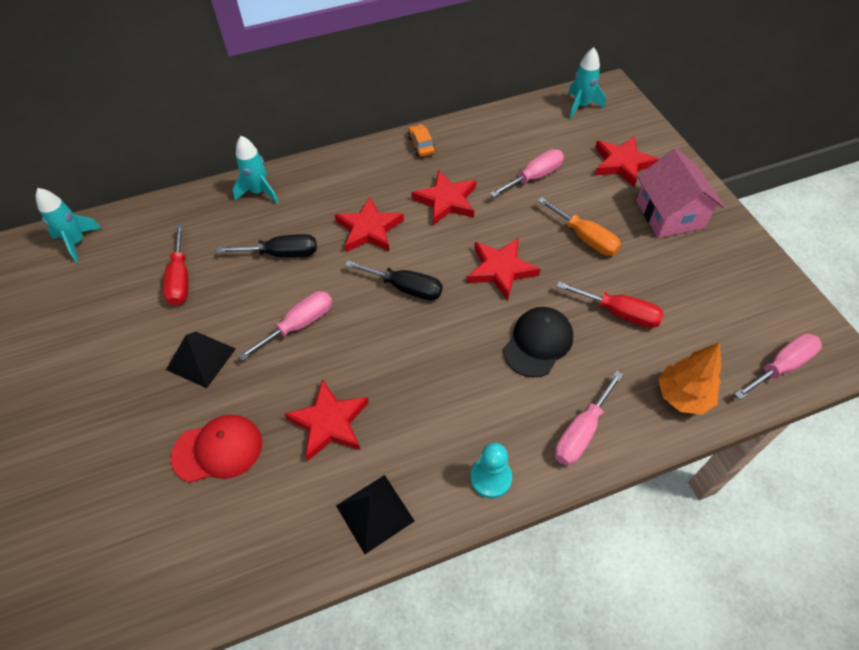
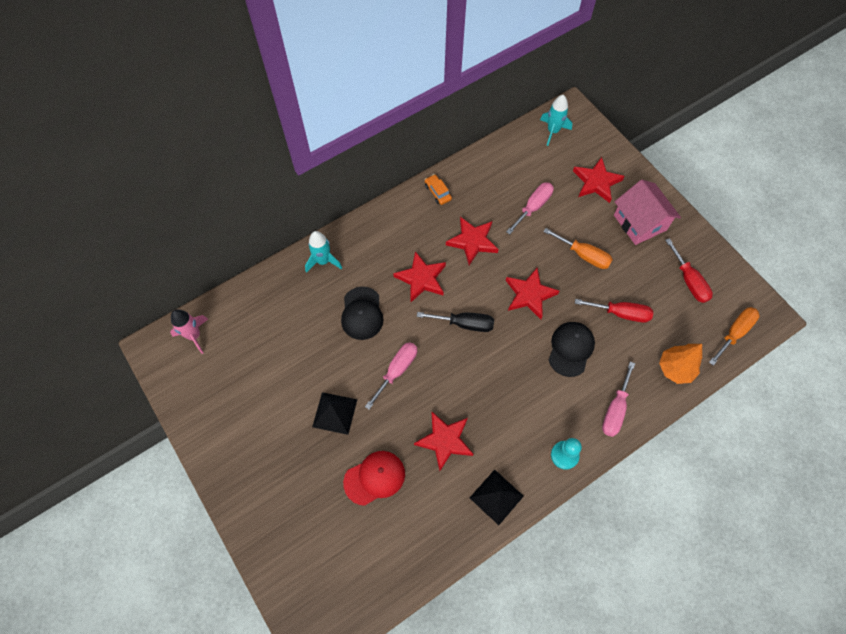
camera: 15 degrees left, 10 degrees up
(77, 242) = (194, 335): turquoise rocket -> pink rocket
(180, 279) = (292, 351): red screwdriver -> red screwdriver (689, 281)
(282, 254) = (362, 313): black screwdriver -> black cap
(781, 367) = (734, 333): pink screwdriver -> orange screwdriver

